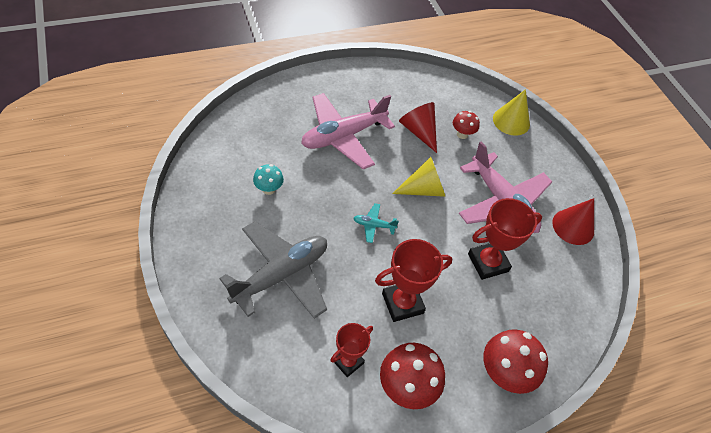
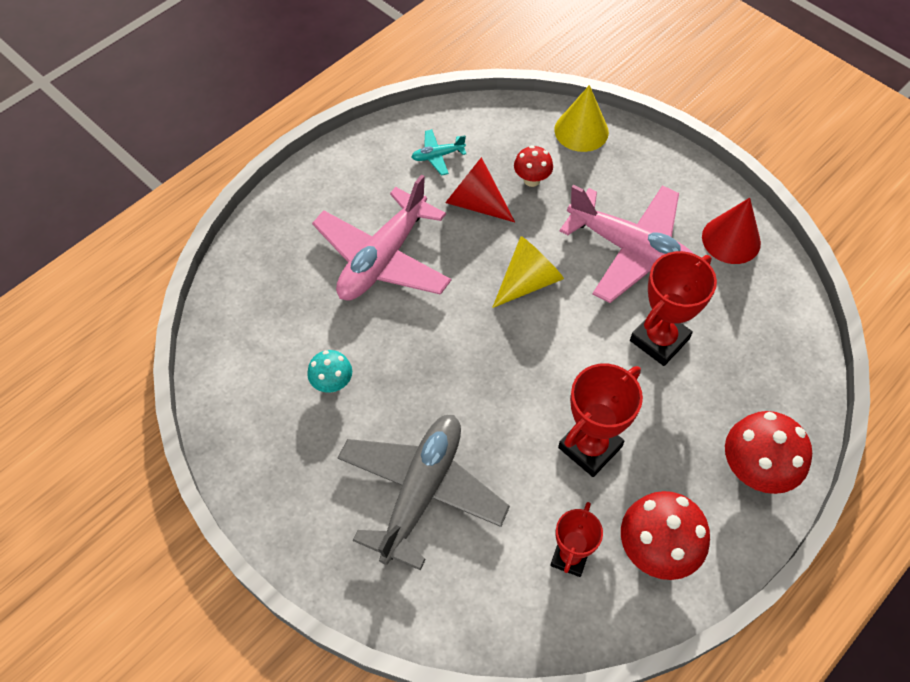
camera: 20 degrees left, 5 degrees up
(373, 225) = (495, 363): turquoise plane -> turquoise plane (437, 156)

